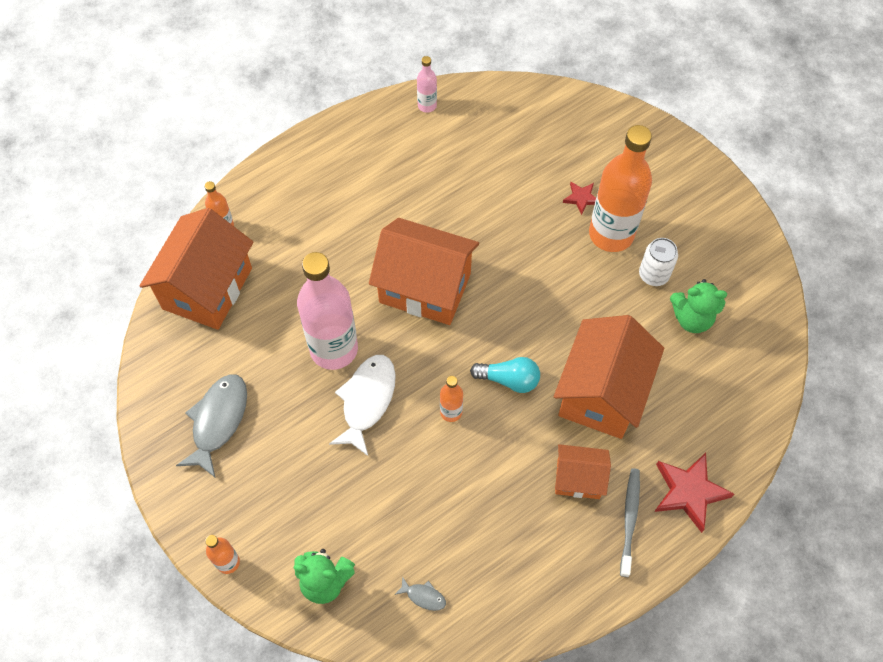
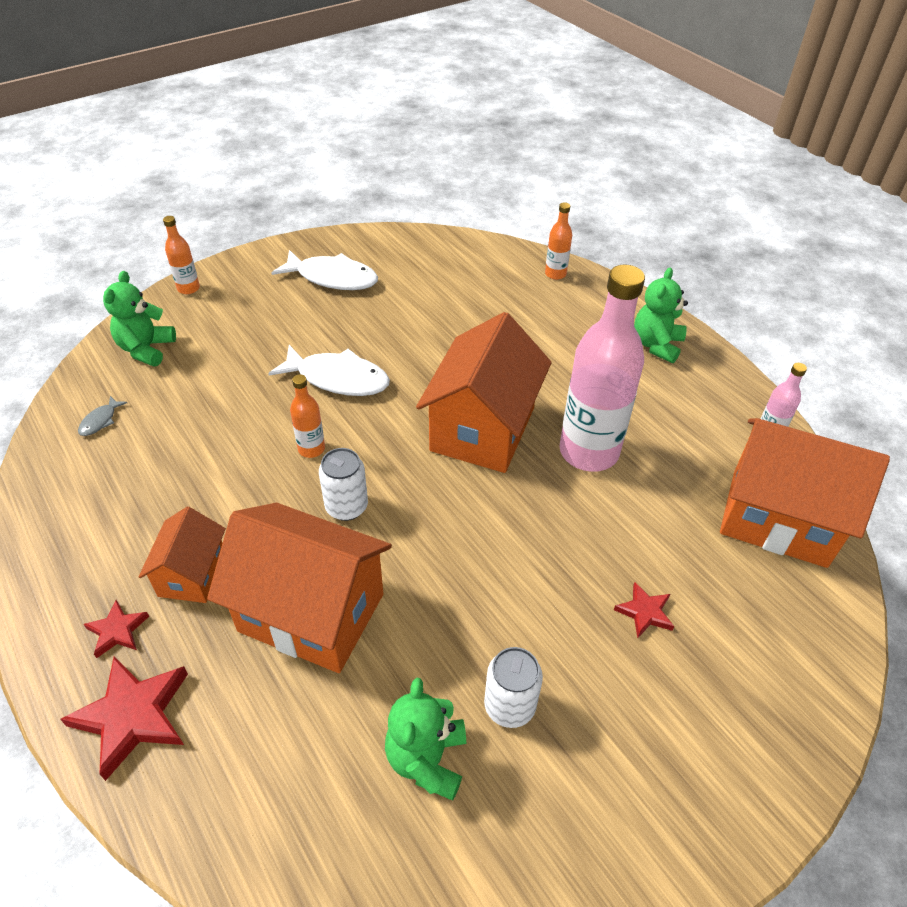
camera: 90 degrees right, 15 degrees down
(207, 288) = (480, 266): orange house -> orange house (778, 518)
(218, 421) = (332, 278): grey fish -> white fish
(326, 160) = (656, 345): none -> green teddy bear
(334, 349) = (404, 353): pink bottle -> pink bottle (589, 452)
(509, 380) = (346, 507): turquoise light bulb -> white can
(611, 234) = (582, 649): orange bottle -> none
(629, 520) = (117, 631): grey toothbrush -> red star

